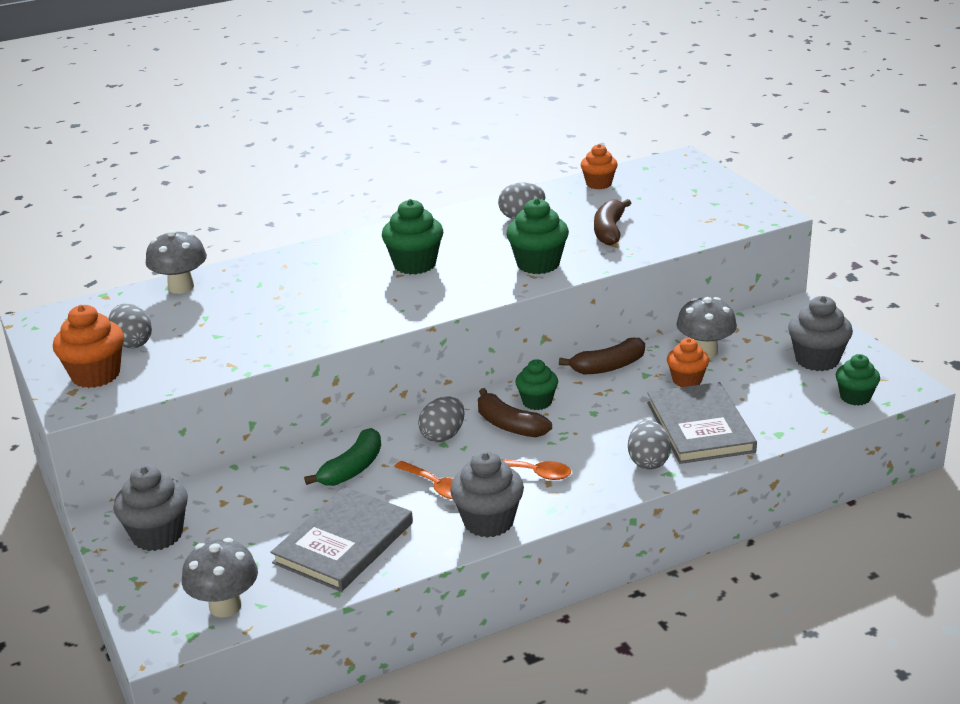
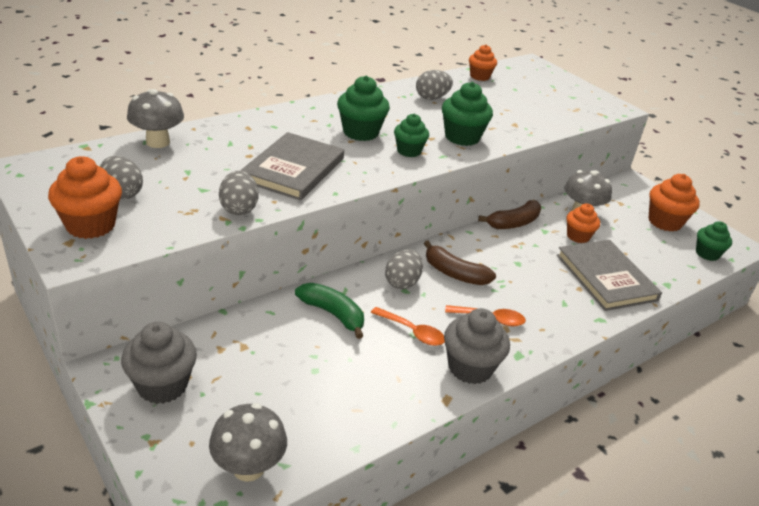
camera: 15 degrees left, 5 degrees up
(343, 543) = (346, 391): grey book -> grey book (293, 169)
(352, 469) = (333, 314): green banana -> green banana turned 75 degrees counterclockwise
(537, 402) = (469, 252): green cupcake -> green cupcake (409, 151)
(609, 231) = (505, 113): brown banana -> none
(648, 461) = (579, 308): grey egg -> grey egg (239, 209)
(817, 360) = (664, 222): grey cupcake -> orange cupcake

